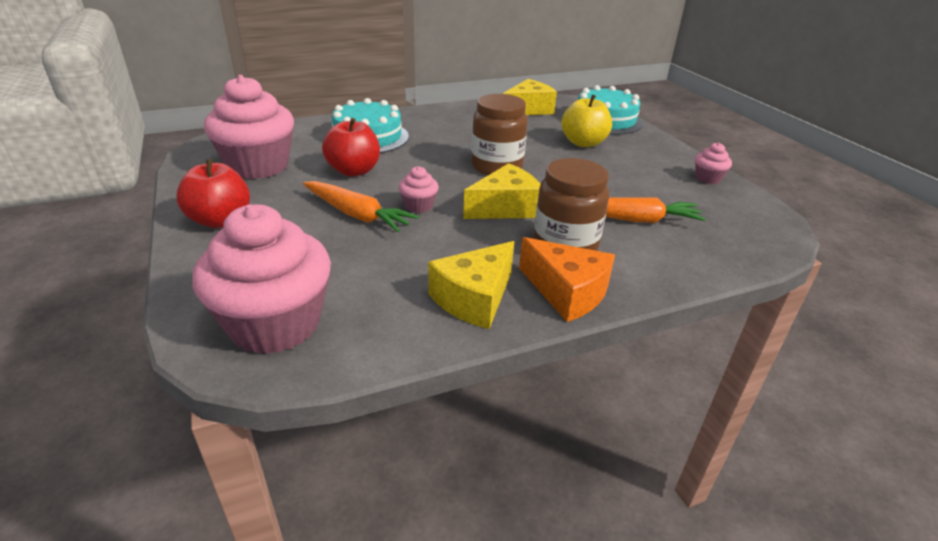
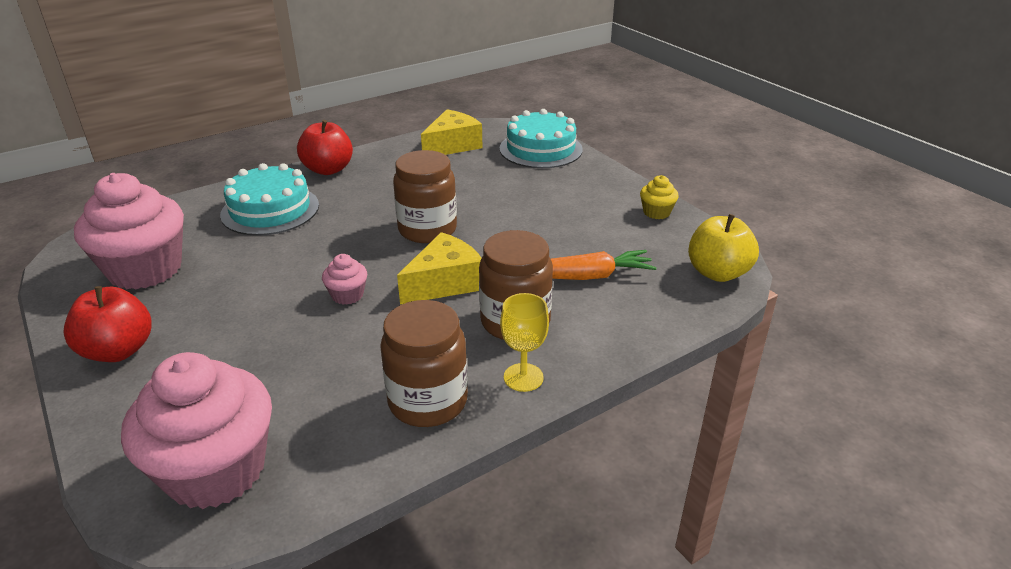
camera: 10 degrees left, 0 degrees up
(354, 171) = (263, 259): red apple -> red apple (328, 169)
(357, 215) = (279, 318): orange carrot -> none
(474, 298) = (428, 401): yellow cheese -> brown jar
(566, 292) = (523, 377): orange cheese -> yellow goblet
(583, 143) = (520, 184): yellow apple -> yellow apple (717, 273)
(707, 178) = (656, 212): pink cupcake -> yellow cupcake

